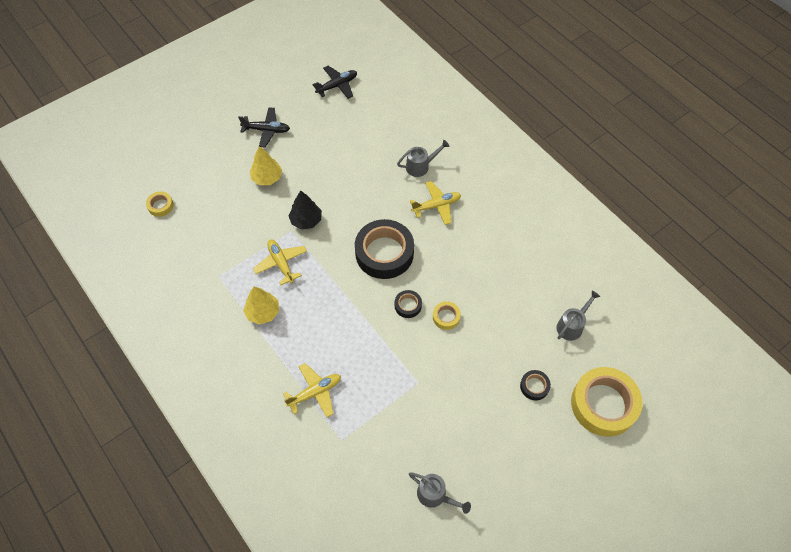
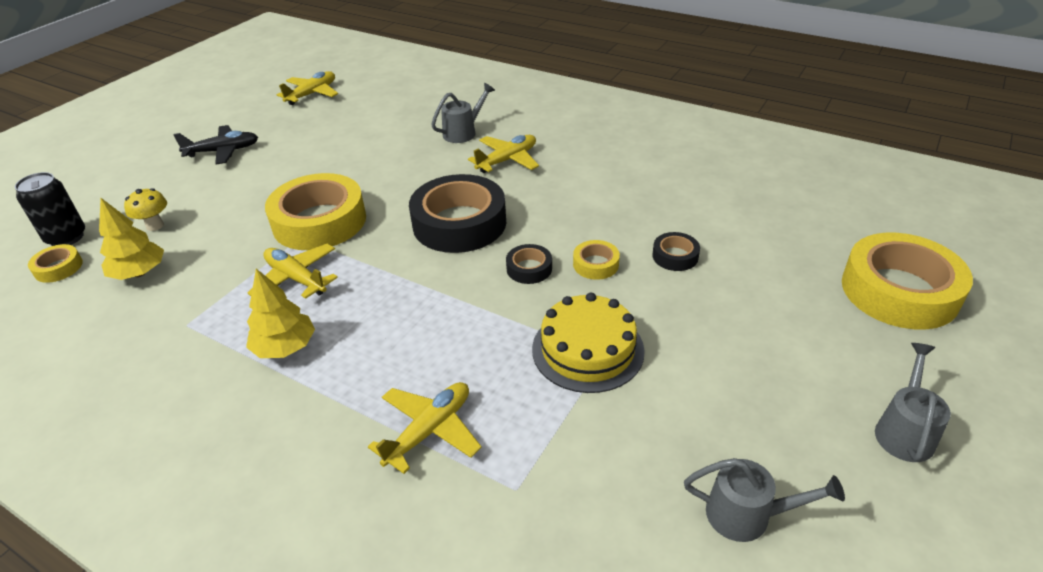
camera: 20 degrees left, 20 degrees down
(167, 181) = (66, 237): none -> black can
(215, 189) = (155, 226): none -> yellow mushroom
(267, 178) = (239, 194): yellow tree -> yellow tree (139, 273)
(306, 220) = (319, 221): black tree -> yellow tape
(337, 86) = (312, 94): black plane -> yellow plane
(411, 375) = (587, 349): none -> yellow cake
(534, 386) = (785, 302): black tape -> black tape (675, 256)
(572, 325) = (778, 221): grey watering can -> grey watering can (904, 430)

